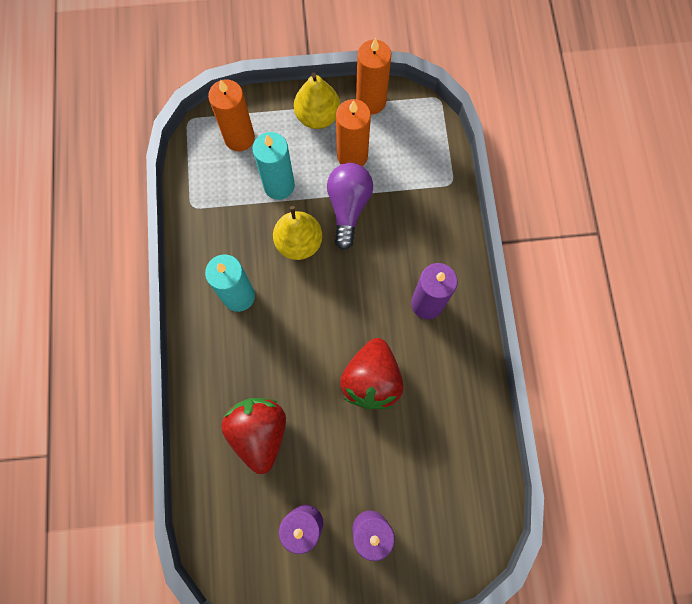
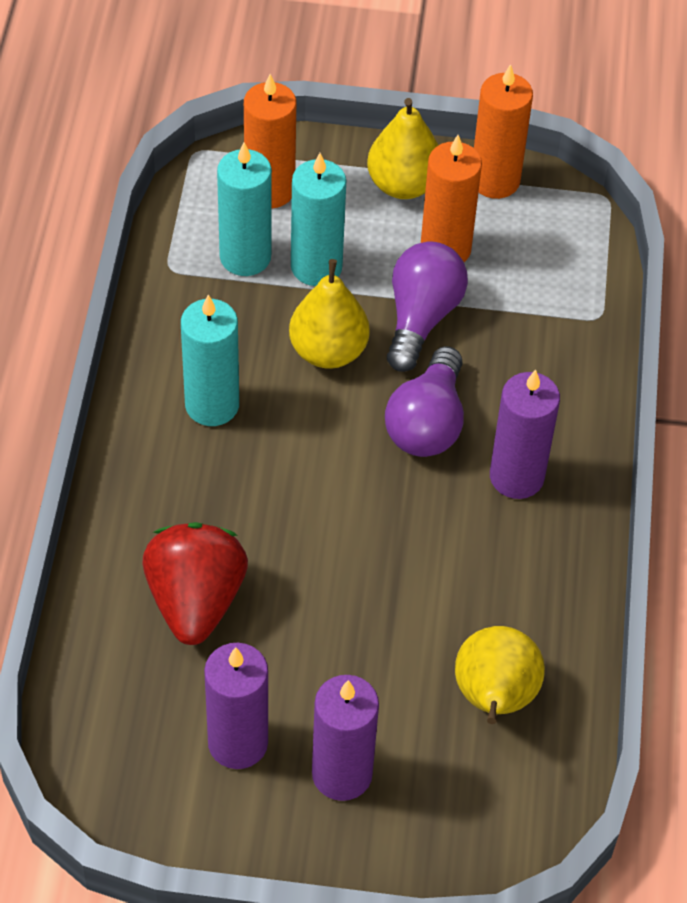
camera: 10 degrees right, 20 degrees down
(235, 188) = (245, 257): none -> turquoise candle
(367, 279) = (427, 423): none -> purple light bulb
(371, 380) = (398, 565): red strawberry -> none
(446, 457) = (494, 698): none -> yellow pear

